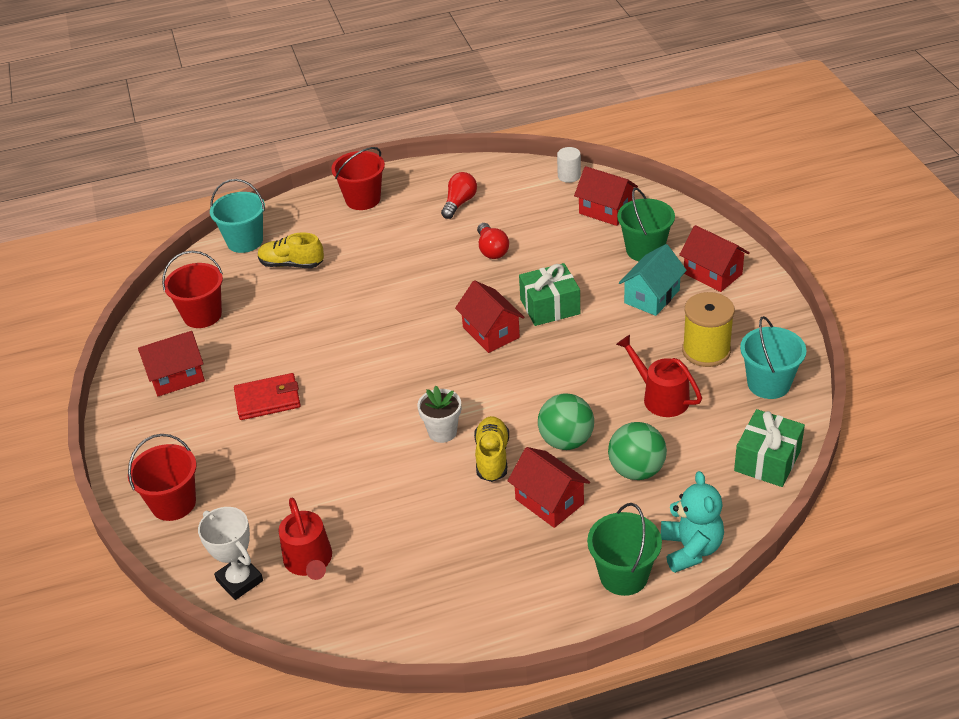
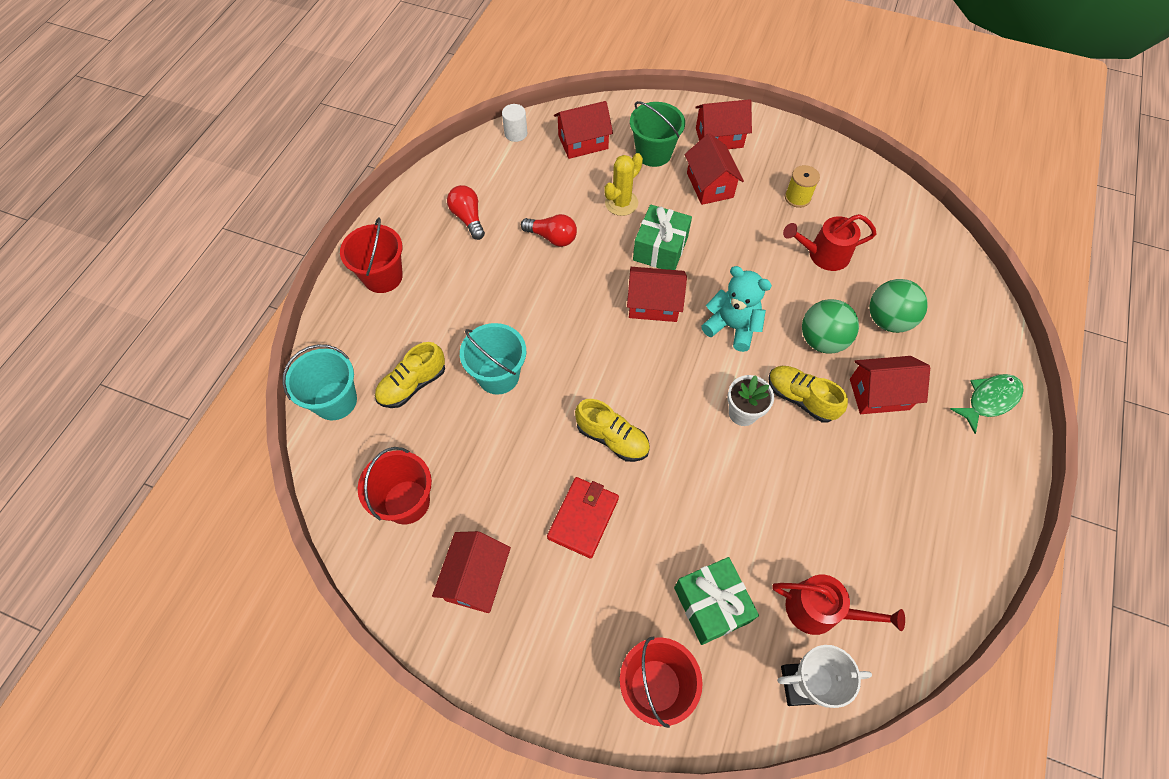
camera: 55 degrees left, 20 degrees up
(347, 377) = (612, 438): none -> yellow shoe
(570, 263) = (621, 203): none -> yellow cactus
(623, 576) = (989, 400): green bucket -> green fish
(652, 296) = (710, 185): turquoise house -> red house
(691, 549) = (990, 343): turquoise teddy bear -> turquoise teddy bear (732, 327)
(706, 351) = (797, 197): yellow spool -> yellow spool, size x0.61
(767, 460) = (935, 243): green gift -> green gift (711, 605)
(768, 384) = (861, 190): turquoise bucket -> turquoise bucket (498, 375)

